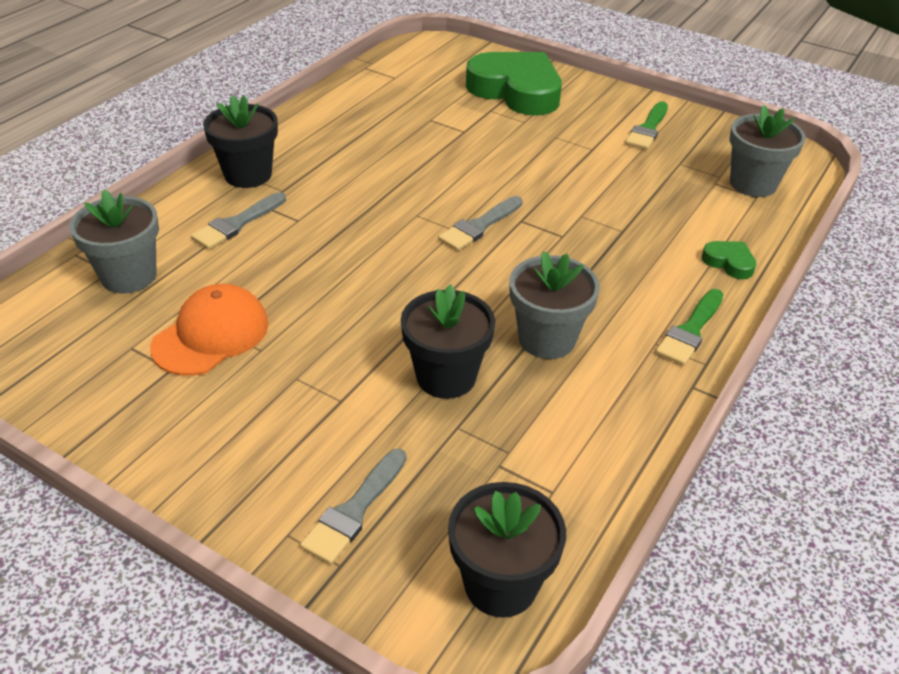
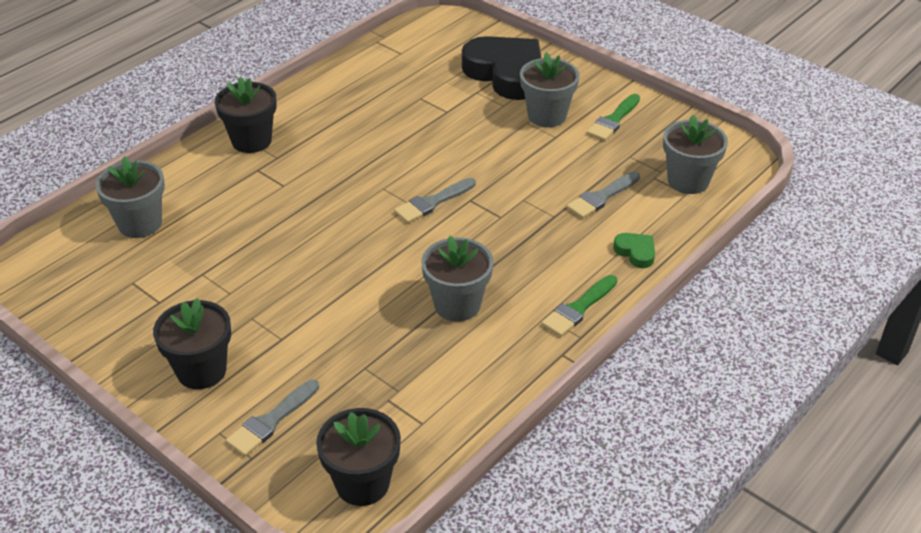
camera: 10 degrees right, 0 degrees up
(211, 335) = (194, 278): orange cap -> none
(237, 224) = (233, 185): grey brush -> grey brush (601, 197)
(446, 377) = (367, 328): black flower pot -> black flower pot (201, 370)
(516, 91) = (506, 73): green heart -> black heart
(575, 129) = (547, 115): none -> grey flower pot

